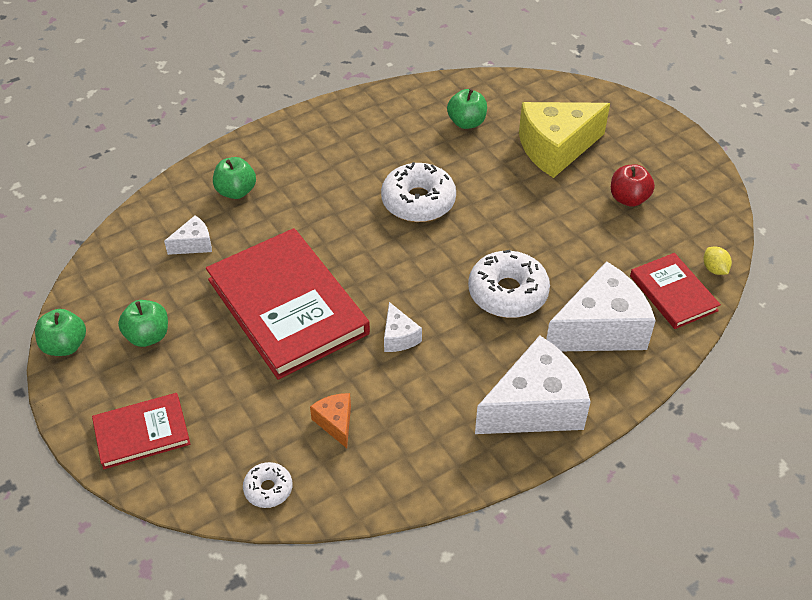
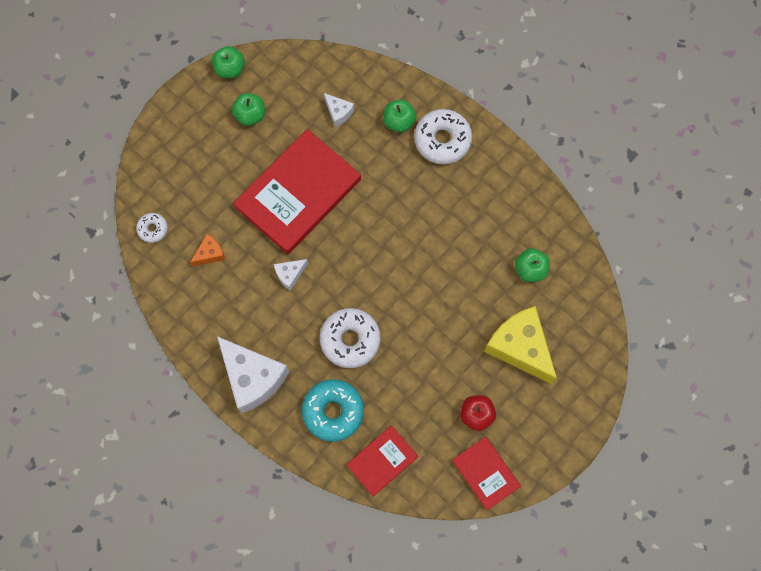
camera: 75 degrees right, 25 degrees up
(142, 433) = (175, 141): red book -> red book (486, 473)
(418, 201) = (426, 254): white donut -> white donut (442, 140)
(600, 328) = (333, 411): white cheese -> turquoise donut
(714, 269) = (416, 490): yellow lemon -> none

